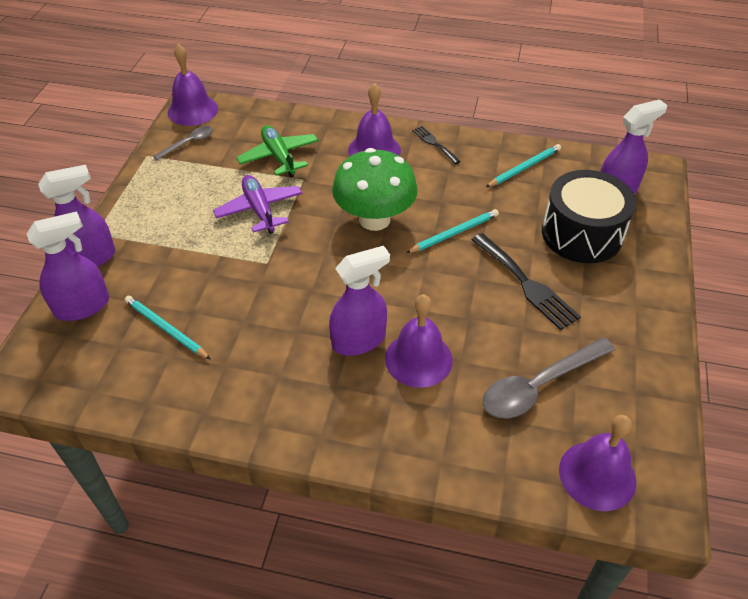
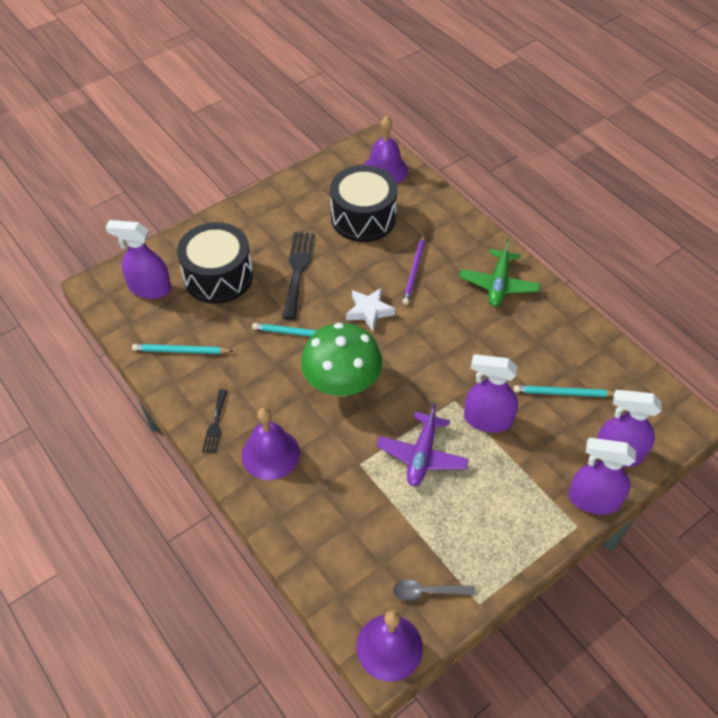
camera: 140 degrees left, 5 degrees up
(166, 329) = (563, 393): turquoise pencil -> turquoise pencil turned 105 degrees clockwise
(279, 157) = (357, 507): green plane -> green plane (498, 284)
(359, 340) = (439, 303): purple spray bottle -> purple spray bottle (487, 419)
(417, 289) = (369, 311): none -> white star
(418, 359) = (414, 271): purple bell -> purple pencil
(539, 385) = (363, 218): grey spoon -> black drum

